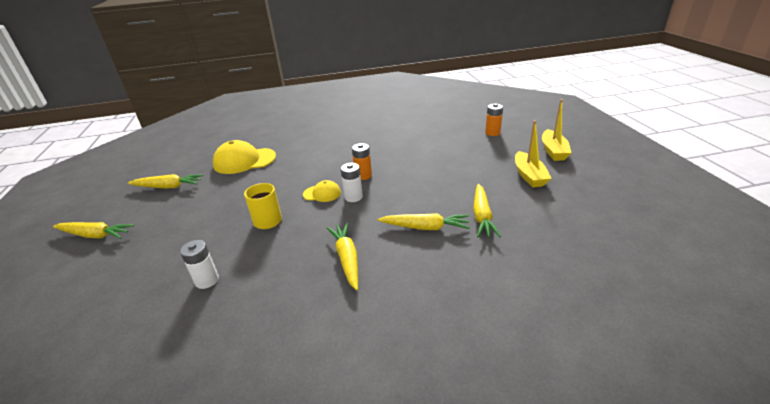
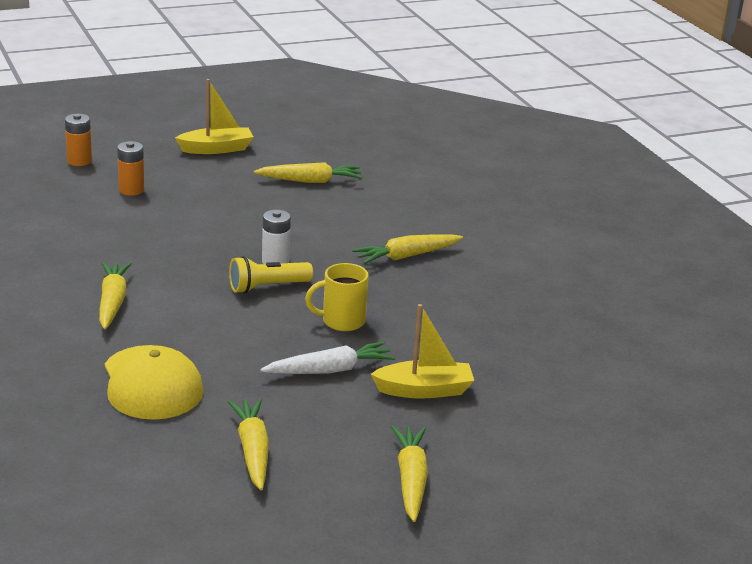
camera: 105 degrees left, 5 degrees down
(207, 280) = (471, 342): white battery -> none
(218, 213) = (330, 370): none -> white carrot
(322, 193) = (267, 287): yellow cap -> yellow flashlight
(363, 175) = (213, 258): orange battery -> orange battery (131, 190)
(425, 227) = (338, 213): yellow carrot -> yellow carrot (112, 302)
(553, 151) = (149, 128): yellow boat -> yellow boat (424, 390)

